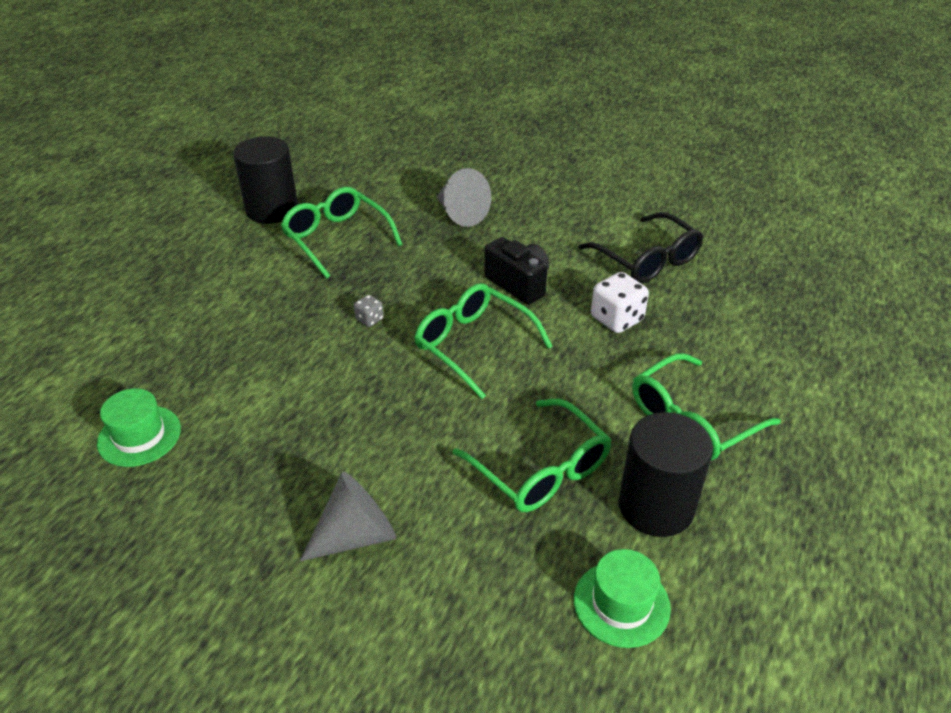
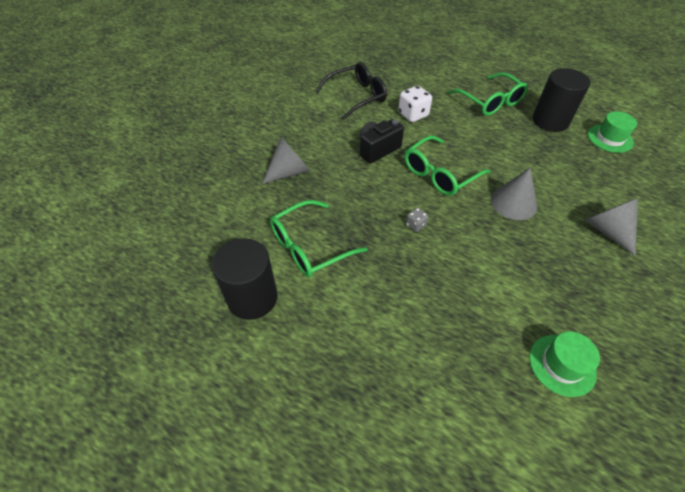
camera: 85 degrees left, 10 degrees up
(416, 423) = (513, 202): none -> grey cone
(541, 469) = (537, 155): green glasses -> none

